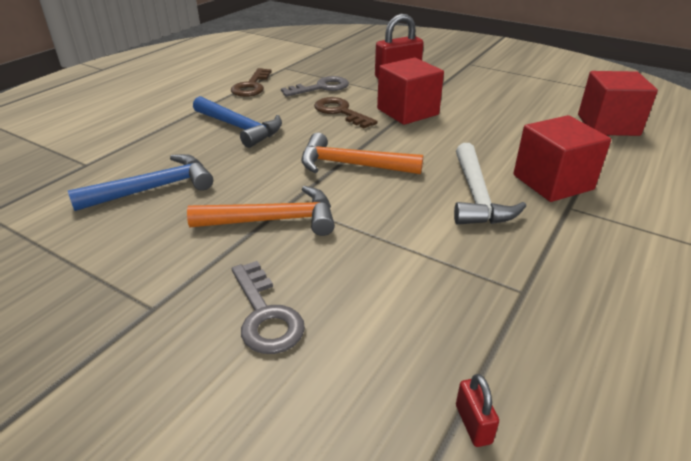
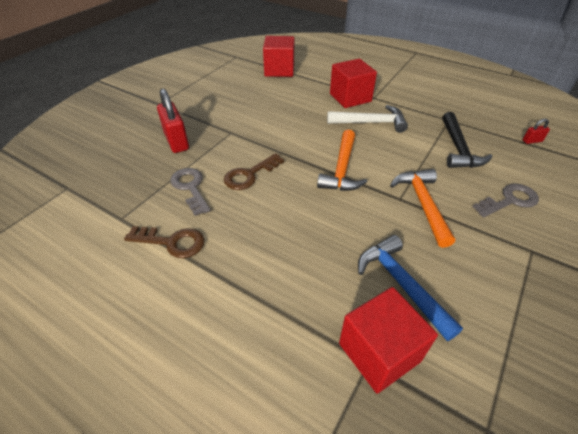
camera: 90 degrees left, 10 degrees up
(240, 128) = (279, 239): blue hammer -> none
(407, 112) = (253, 140): red cube -> red cube (379, 352)
(417, 284) = (458, 148): none -> black hammer

